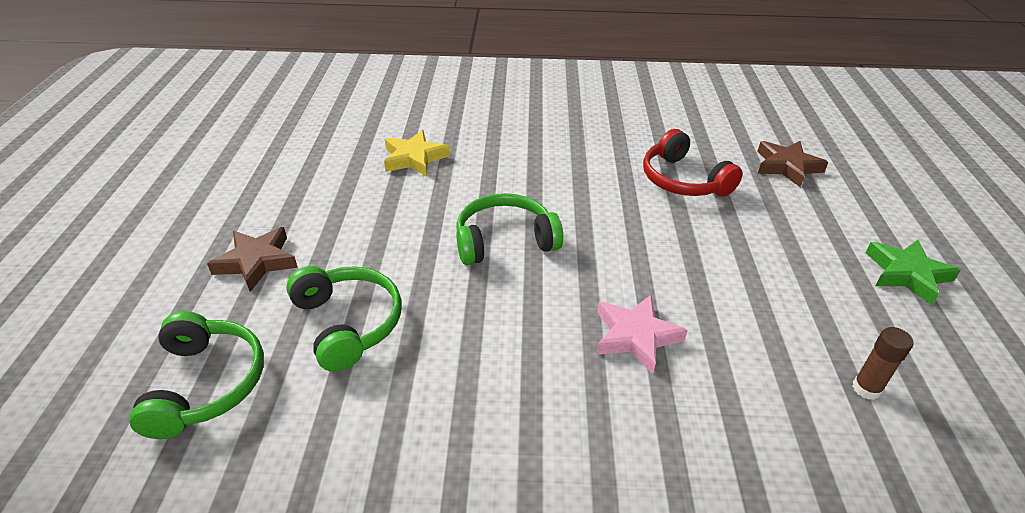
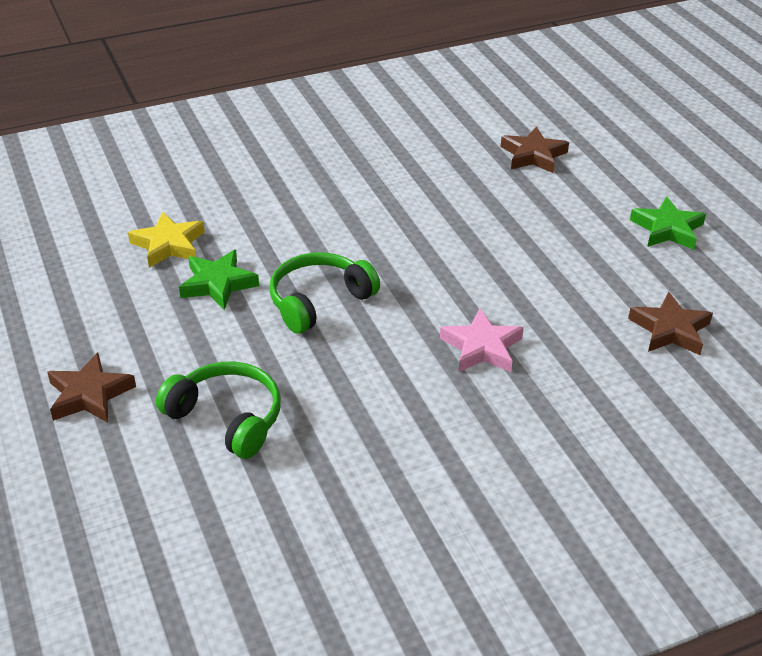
camera: 25 degrees left, 0 degrees up
(206, 384) = (138, 508): green headphones -> none
(429, 200) = (218, 284): none -> green star
(683, 180) = (448, 195): red headphones -> none
(866, 388) = (670, 330): brown glue stick -> brown star

